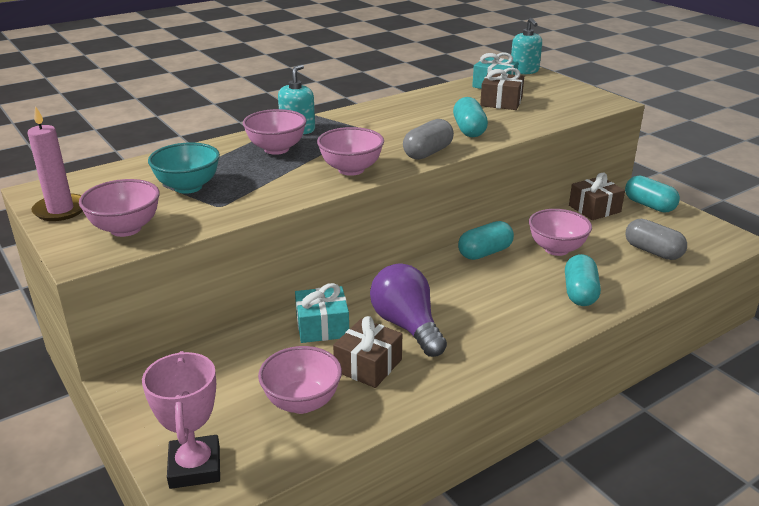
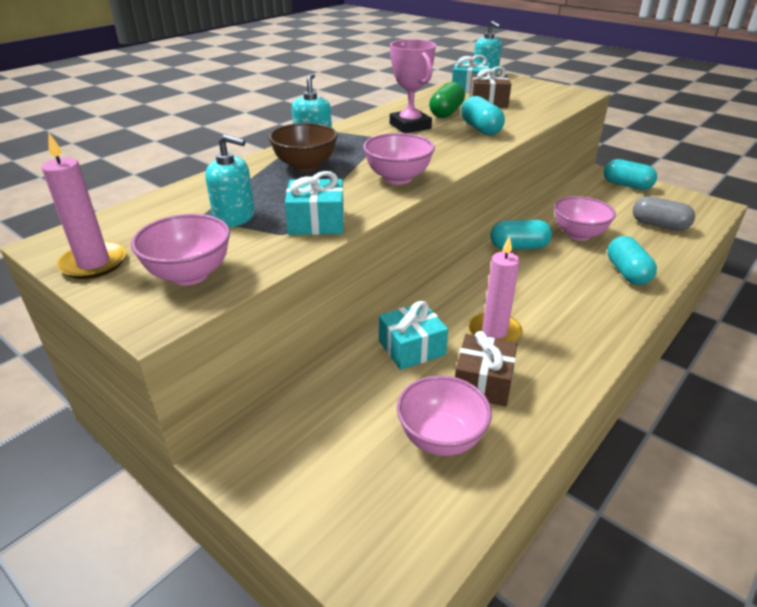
camera: 15 degrees left, 5 degrees up
(188, 187) = (234, 217): turquoise bowl -> turquoise soap dispenser
(195, 467) = (367, 548): pink trophy -> pink trophy (410, 126)
(252, 200) = (316, 222): none -> turquoise gift
(276, 149) = (305, 166): pink bowl -> brown bowl
(407, 326) = (494, 332): purple light bulb -> pink candle
(427, 153) = (460, 154): grey capsule -> none
(448, 109) = (446, 113): none -> green capsule
(485, 252) = (519, 247): turquoise capsule -> turquoise capsule turned 45 degrees clockwise
(594, 209) = (584, 194): brown gift -> none

